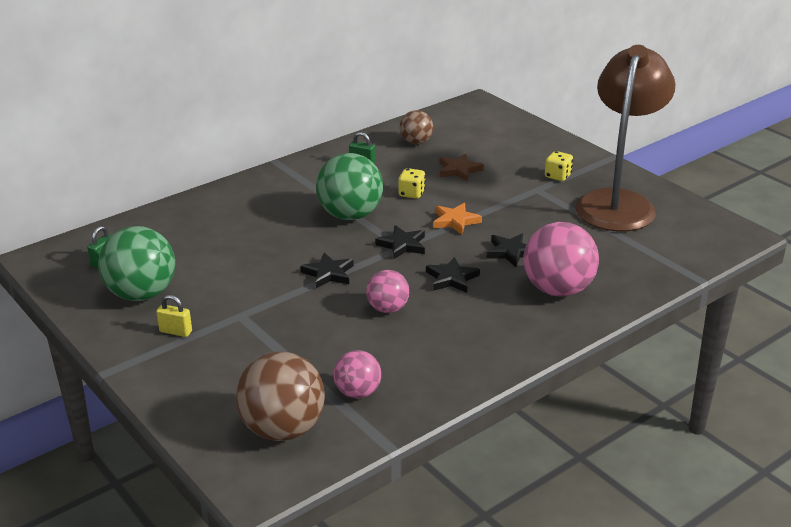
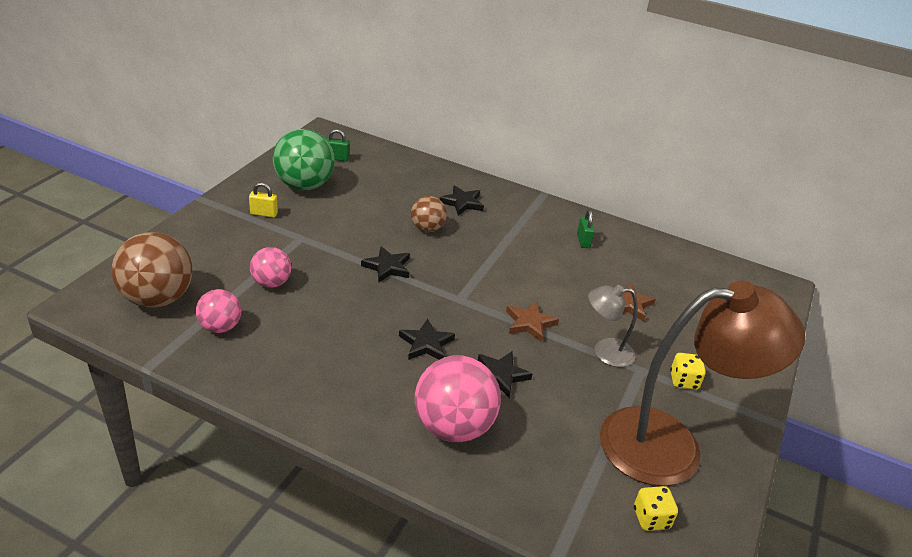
camera: 60 degrees right, 5 degrees up
(175, 331) = (264, 213): yellow padlock -> yellow padlock turned 75 degrees counterclockwise
(350, 215) = (489, 256): green ball -> none
(387, 309) = (353, 314): pink ball -> pink ball (271, 283)
(402, 245) = (462, 299): black star -> black star (462, 203)
(411, 193) = (556, 283): yellow dice -> yellow dice (651, 518)
(416, 142) = (654, 264): brown ball -> brown ball (427, 228)
(455, 221) = (530, 323): orange star -> brown star
(509, 198) = (605, 352): none -> grey lamp

